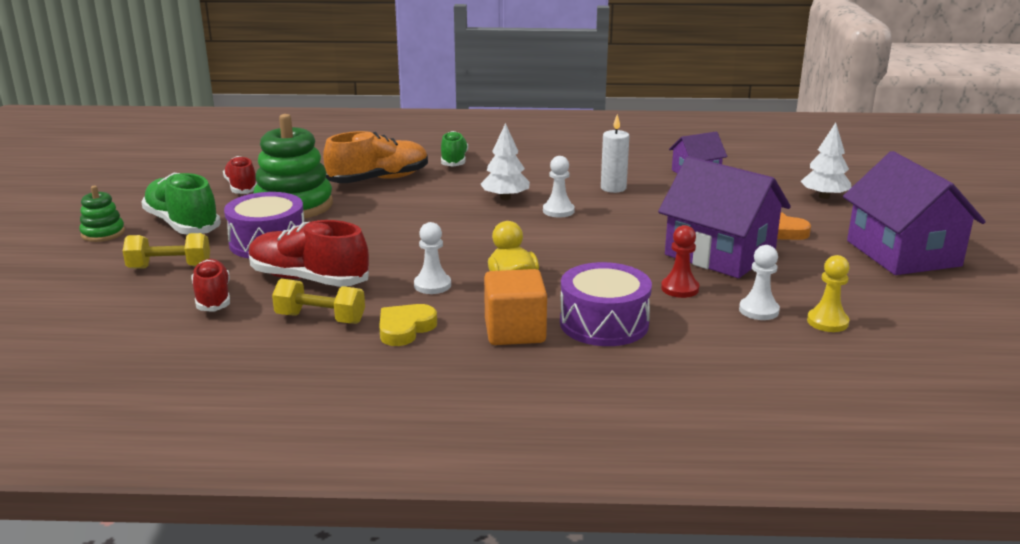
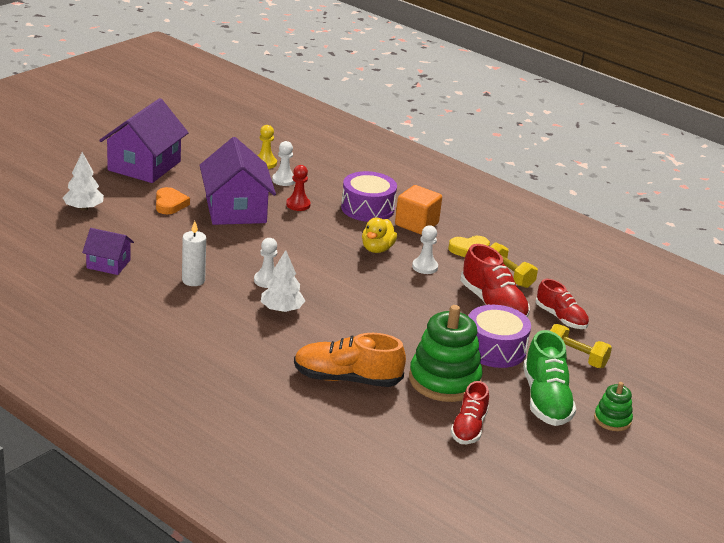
camera: 145 degrees left, 5 degrees up
(213, 298) = (561, 318): red shoe -> red shoe turned 60 degrees counterclockwise
(454, 161) = (254, 372): green shoe -> none

